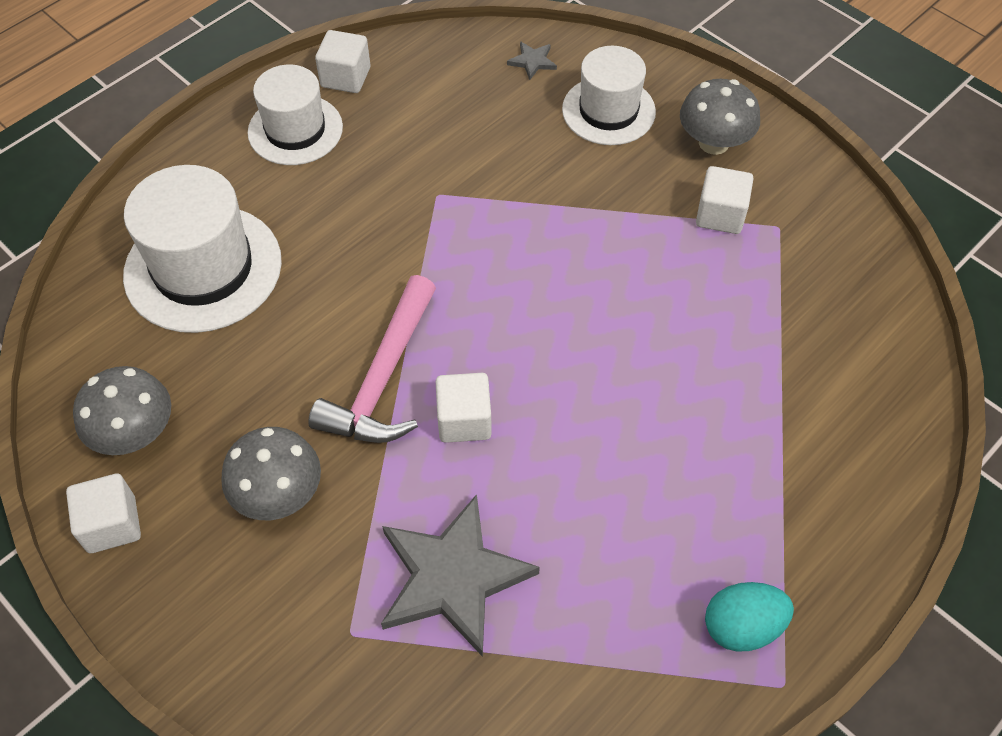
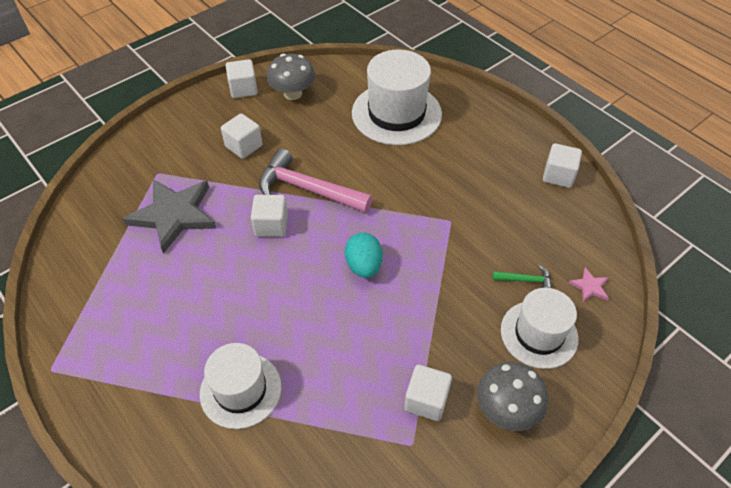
camera: 95 degrees right, 5 degrees down
(278, 494) = (244, 146): grey mushroom -> white cube
(295, 130) = (507, 151): white hat -> white hat (240, 390)
(530, 119) = (525, 280): none -> green hammer
(532, 61) = (589, 286): grey star -> pink star
(742, 626) = (94, 353): turquoise egg -> turquoise egg (364, 266)

